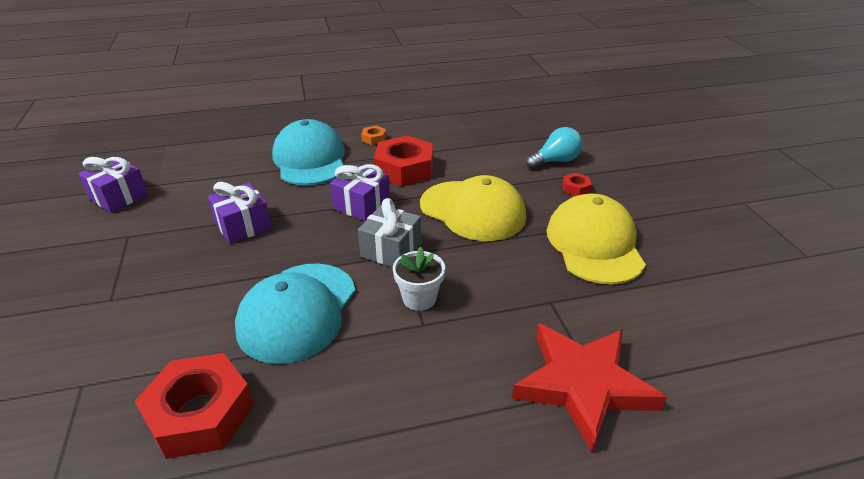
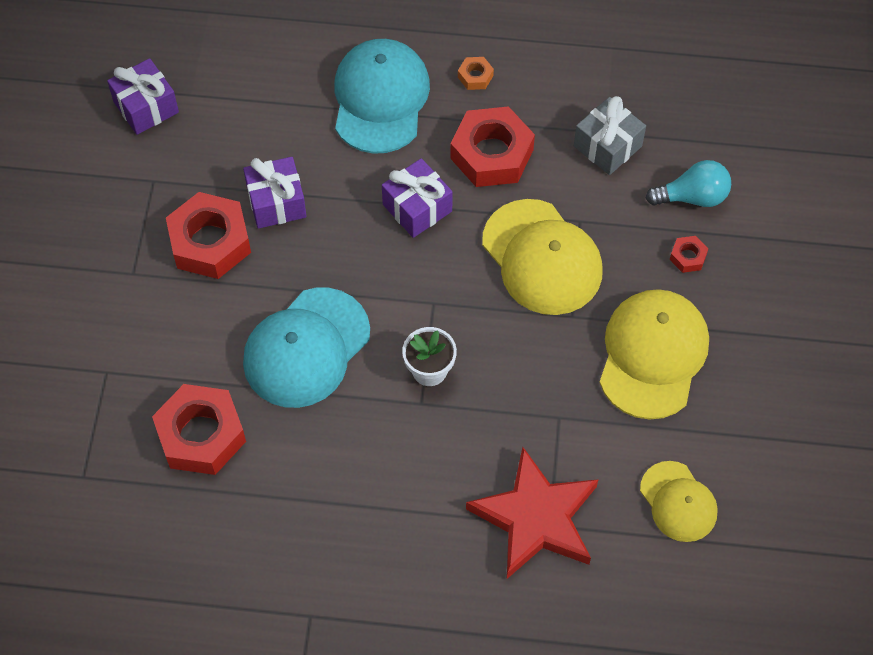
camera: 20 degrees right, 25 degrees up
(187, 261) = (210, 242): none -> red nut
(391, 250) = (425, 292): grey gift -> grey gift (607, 146)
(695, 333) = (678, 502): none -> yellow cap

